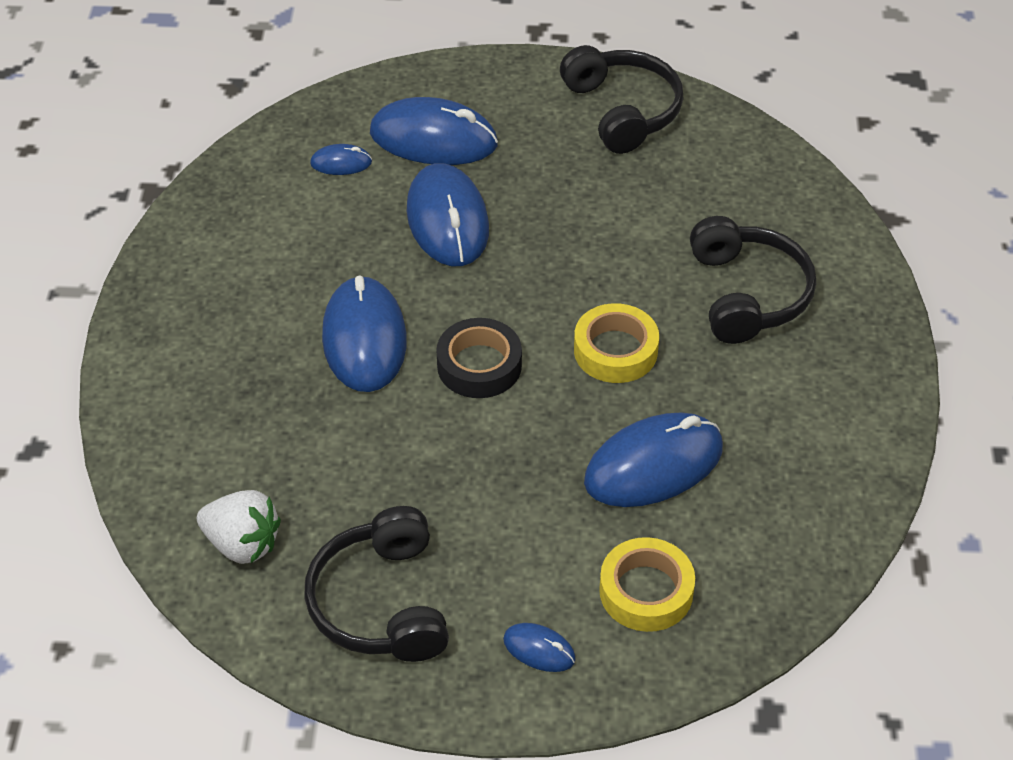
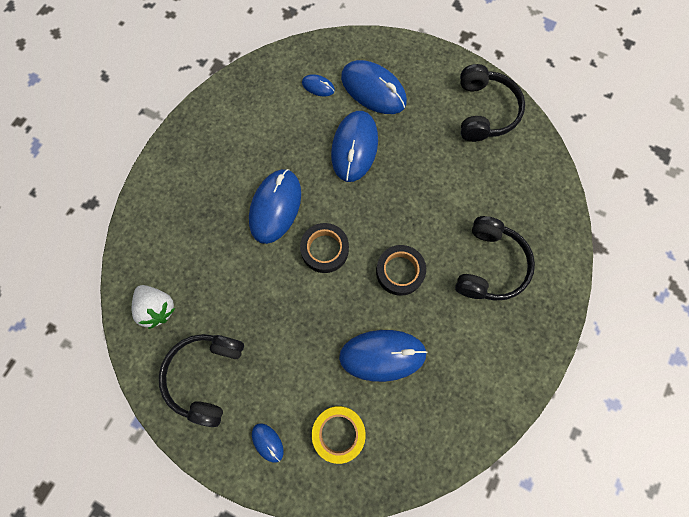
camera: 25 degrees right, 25 degrees up
(615, 350) = (400, 271): yellow tape -> black tape

